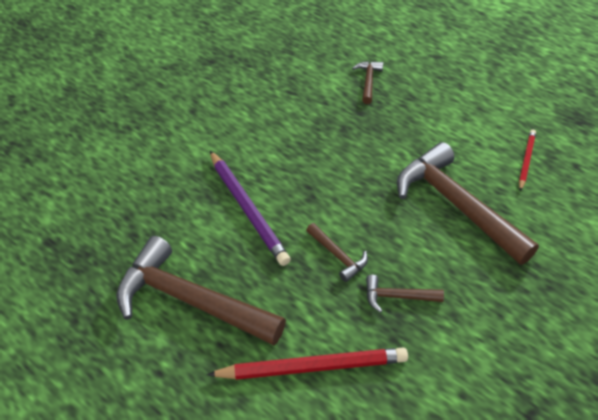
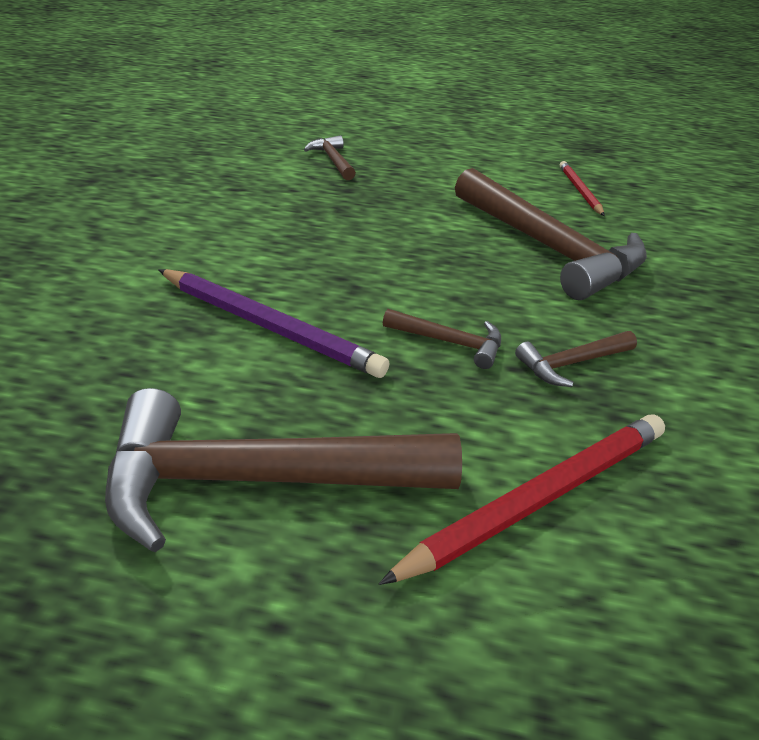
camera: 30 degrees left, 10 degrees down
(457, 205) = (548, 248): brown hammer -> brown hammer turned 150 degrees counterclockwise

